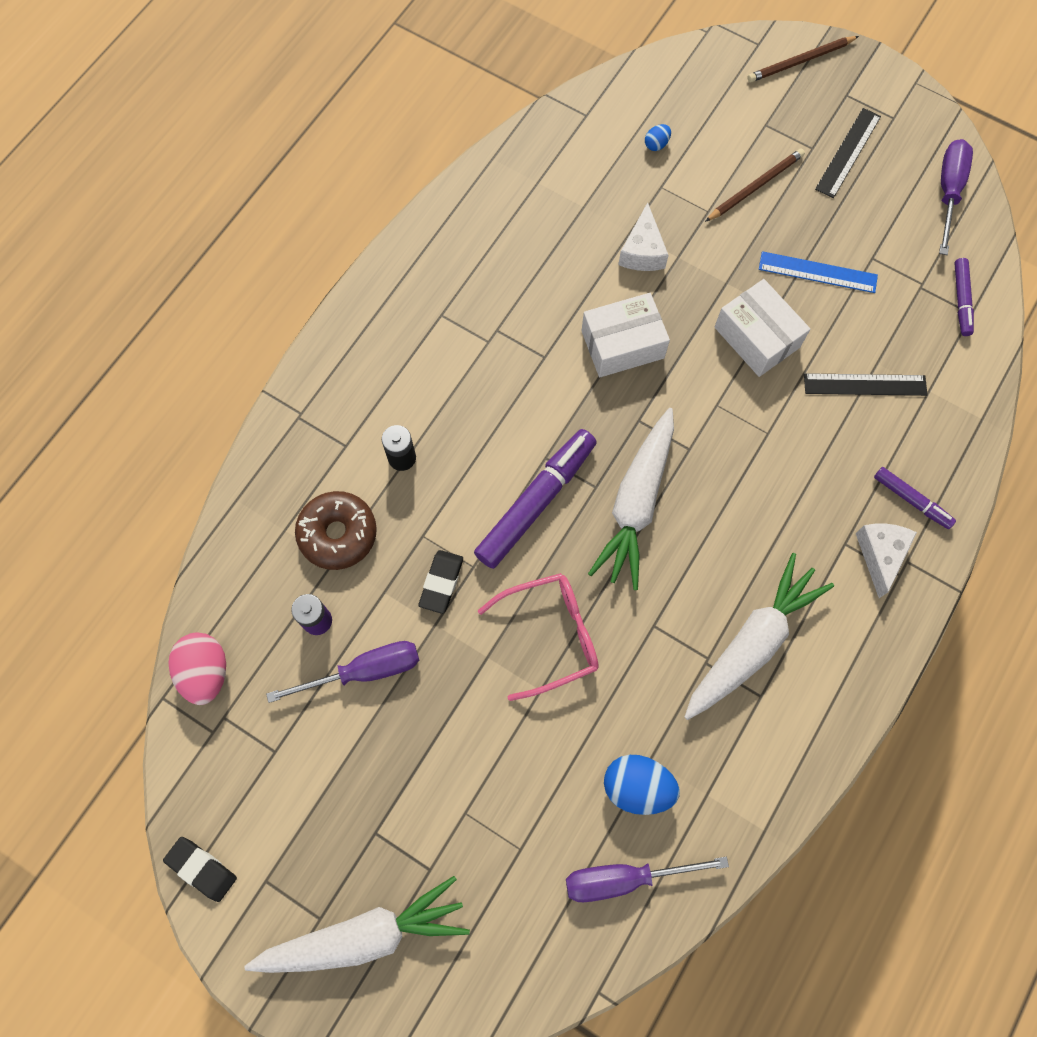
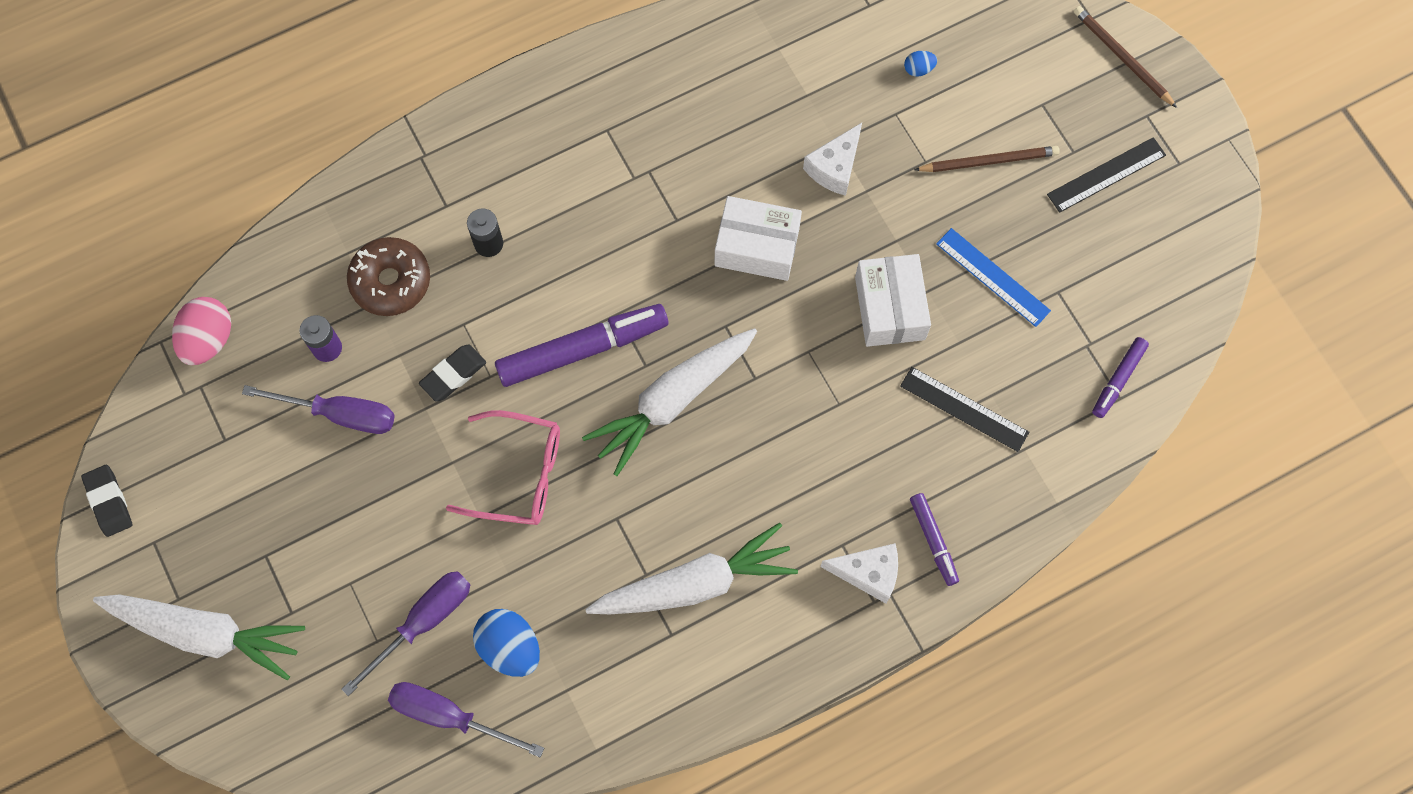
camera: 30 degrees right, 0 degrees up
(800, 61) = (1122, 57): brown pencil -> brown pencil turned 45 degrees clockwise
(880, 555) = (868, 573): white cheese -> white cheese turned 60 degrees clockwise
(948, 192) = (1181, 267): purple screwdriver -> purple screwdriver (423, 622)

